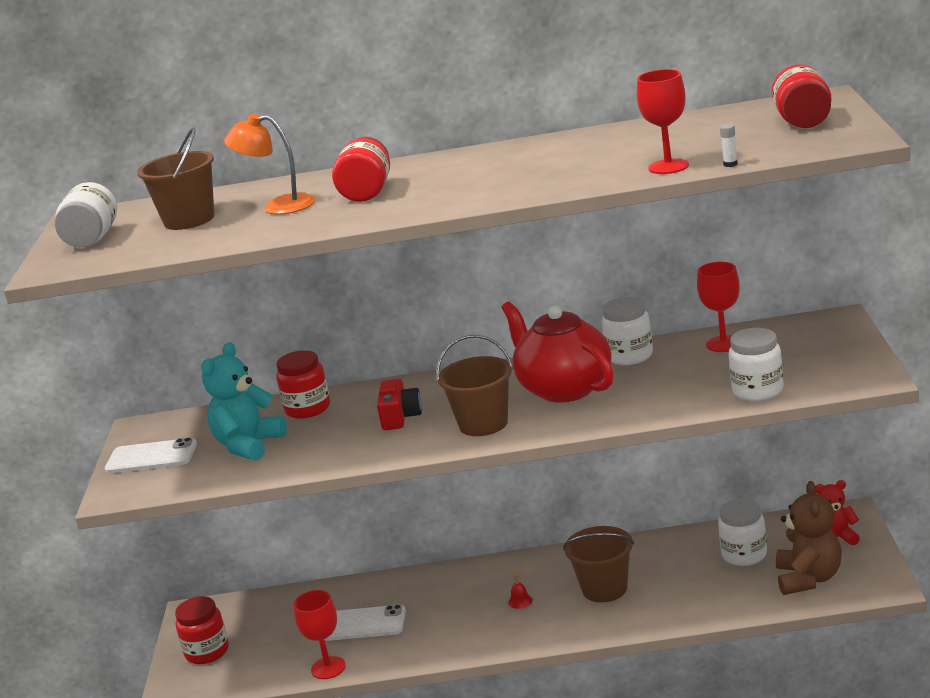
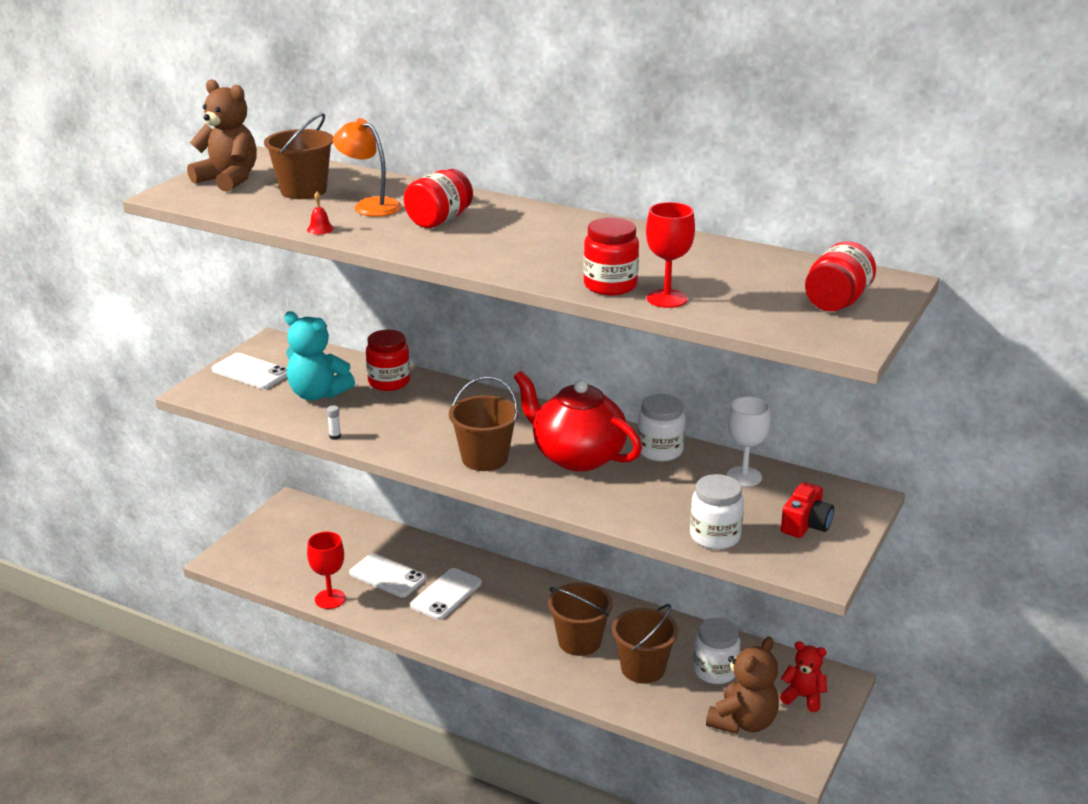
camera: 25 degrees right, 5 degrees up
(92, 239) = (228, 180): white jar -> brown teddy bear
(207, 652) = (269, 541): red jar -> red jar (610, 286)
(248, 445) = (317, 394): turquoise teddy bear -> turquoise teddy bear turned 120 degrees counterclockwise
(400, 417) = (438, 422): red camera -> red camera (806, 524)
(439, 611) = (446, 594): none -> white phone
(520, 601) = (509, 617): red bell -> red bell (320, 229)
(564, 388) = (577, 456): red teapot -> red teapot turned 45 degrees counterclockwise
(682, 582) = (643, 668): none -> brown bucket
(723, 344) = (744, 476): red goblet -> white goblet
(730, 164) = (713, 319): white glue stick -> white glue stick (335, 436)

